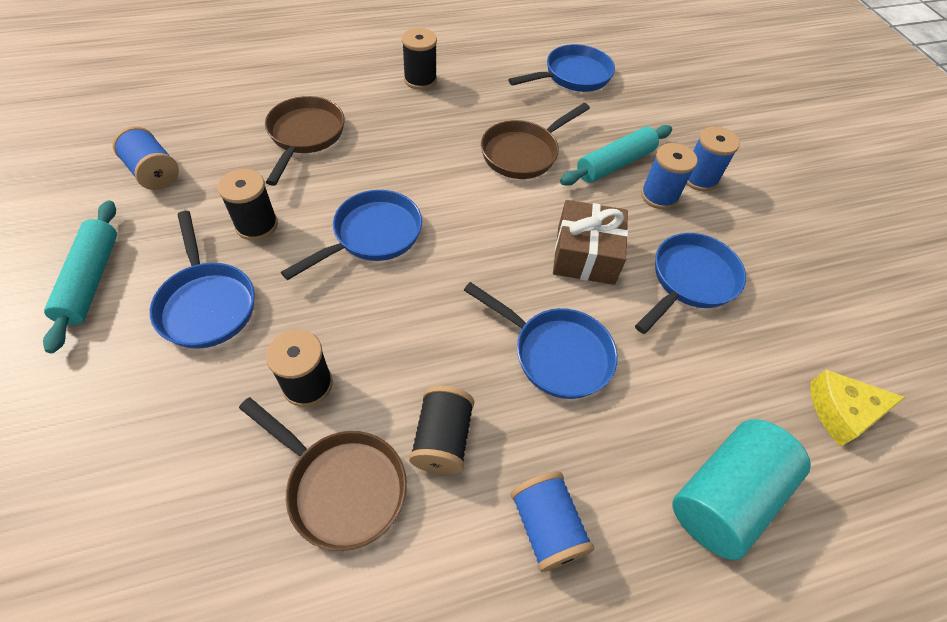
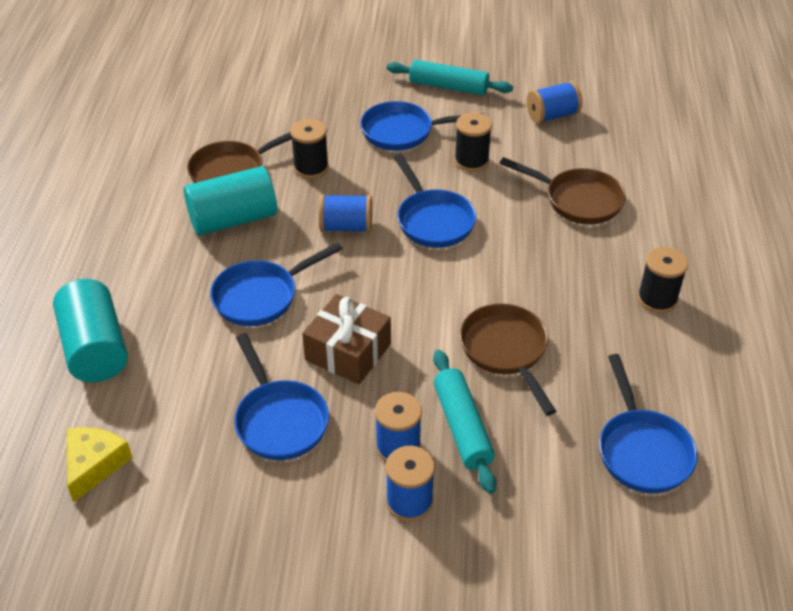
camera: 115 degrees right, 10 degrees down
(442, 439) = (233, 219): black spool -> turquoise cylinder
(546, 527) = (145, 251): blue spool -> blue spool (346, 227)

